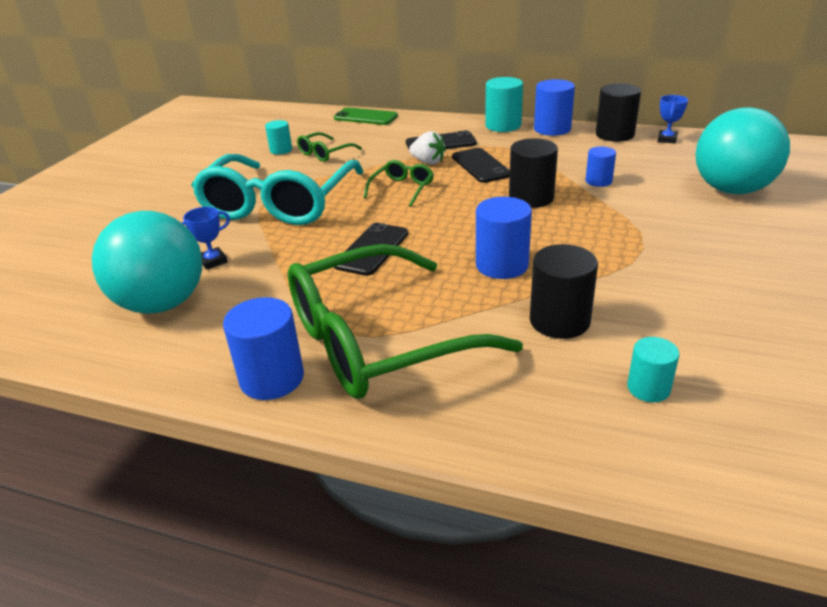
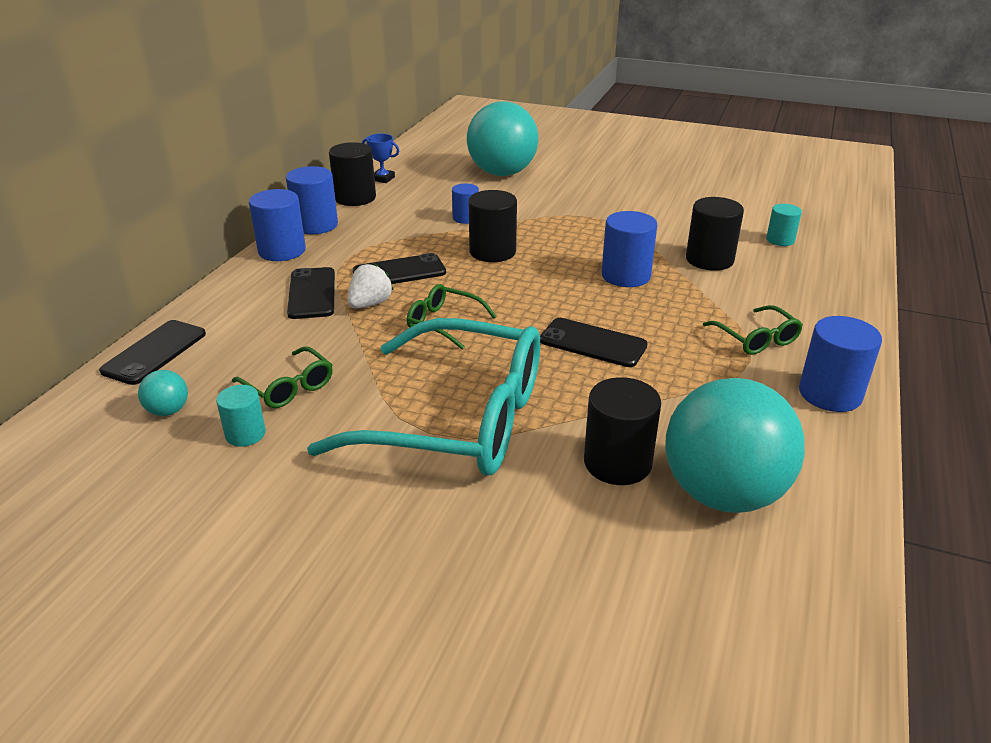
camera: 90 degrees left, 0 degrees up
(213, 261) = (617, 463): blue trophy -> black cylinder
(307, 130) = (168, 411): none -> turquoise ball
(365, 117) = (155, 352): green phone -> black phone
(378, 340) = (756, 339): green glasses -> green glasses, size x0.42
(503, 126) = (282, 251): turquoise cylinder -> blue cylinder

